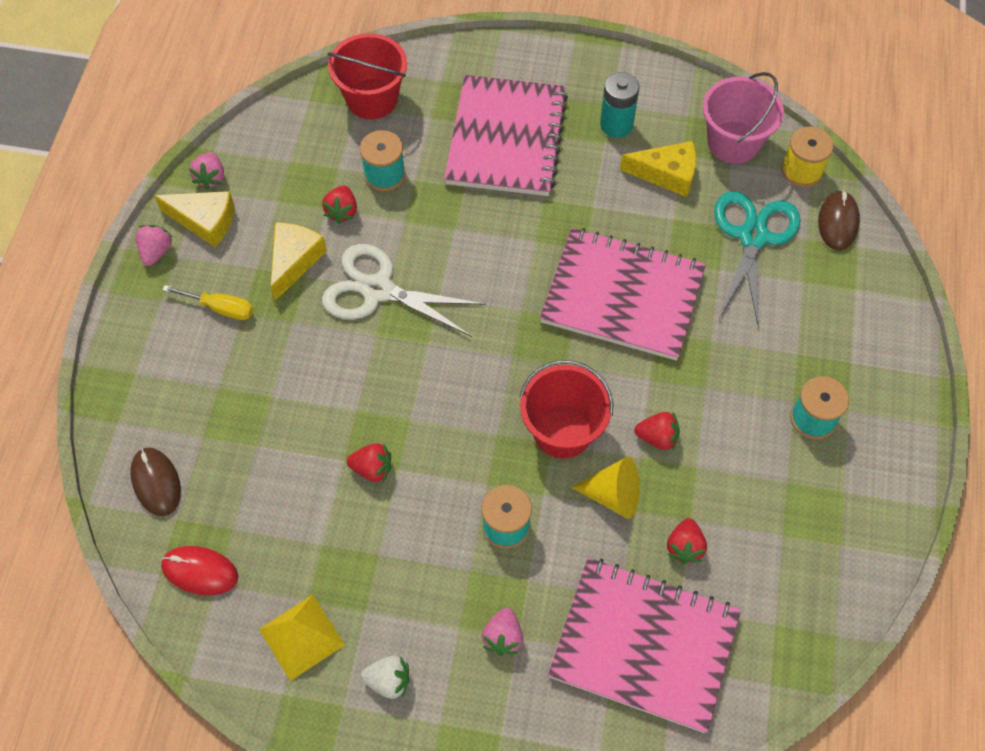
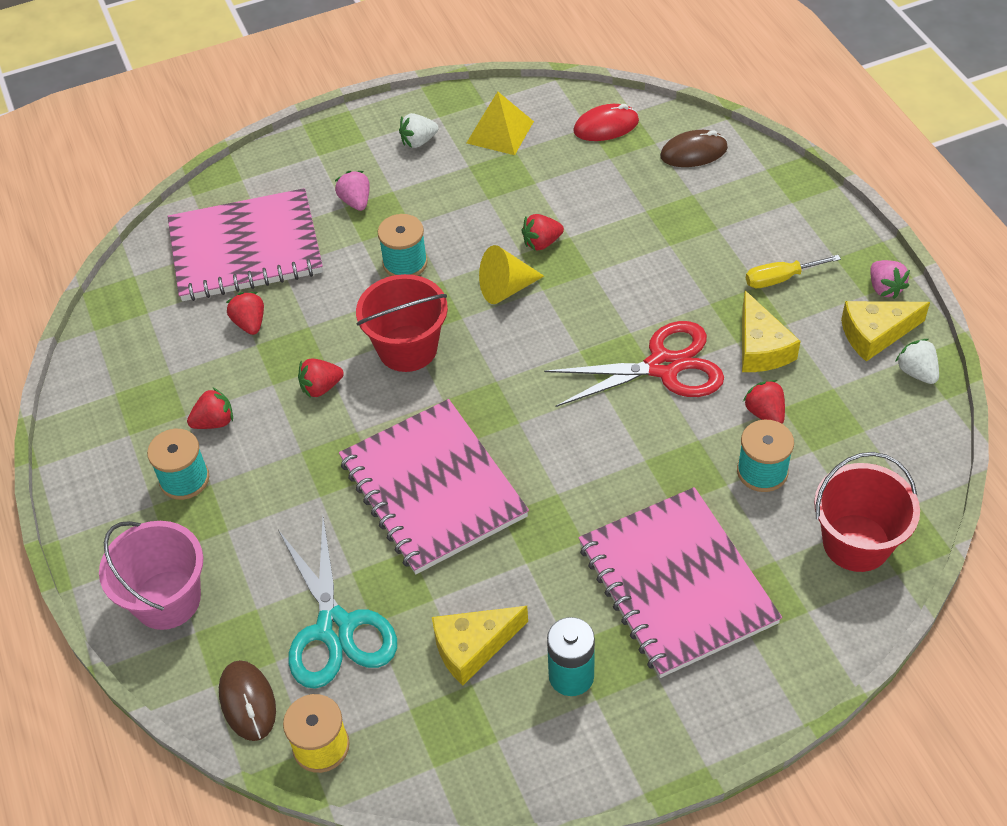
camera: 150 degrees right, 10 degrees down
(156, 482) = (693, 152): brown mouse -> brown mouse turned 45 degrees counterclockwise
(211, 178) = (916, 372): pink strawberry -> white strawberry
(378, 290) = (663, 366): white scissors -> red scissors
(613, 495) = (331, 327): yellow cone -> yellow cone (505, 288)
(622, 296) = (432, 488): pink notebook -> pink notebook turned 75 degrees clockwise
(733, 142) = (422, 735): pink bucket -> pink bucket (167, 600)
(764, 459) = (214, 422): none -> red strawberry

